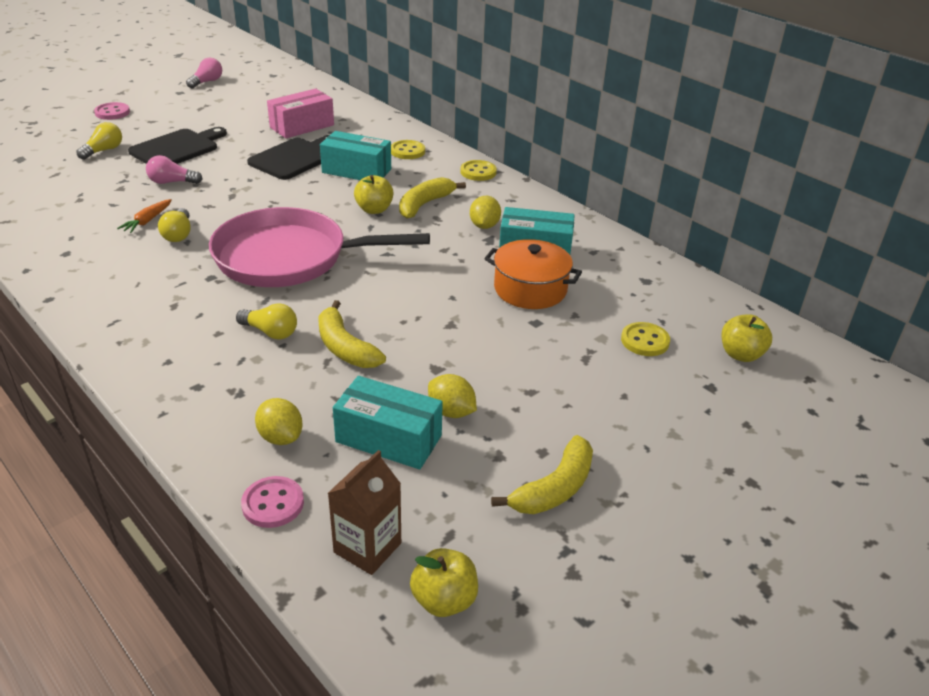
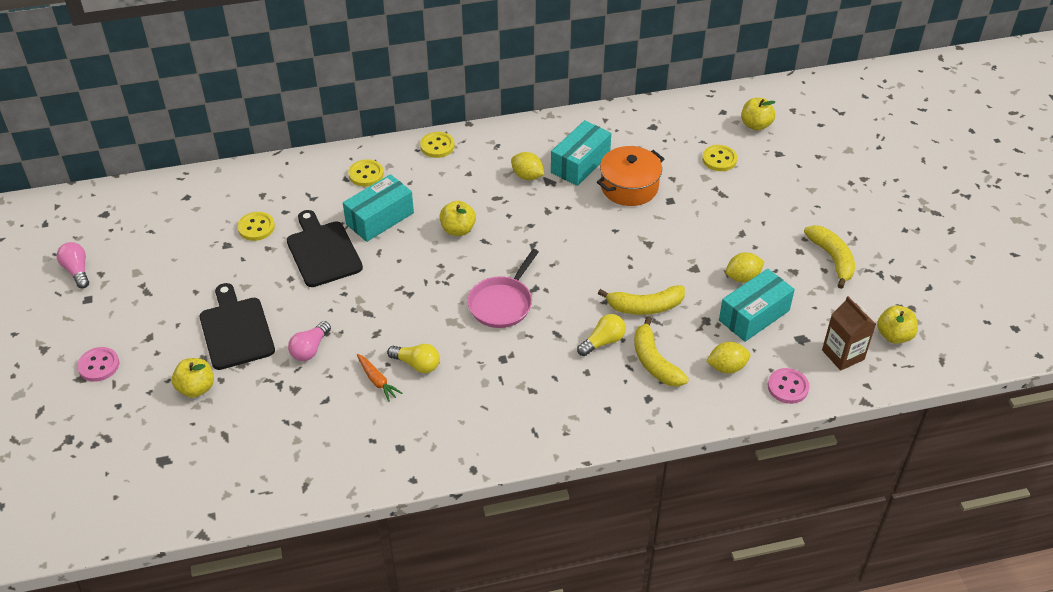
camera: 60 degrees left, 10 degrees up
(103, 150) = (196, 388): yellow light bulb -> yellow apple
(289, 257) = (502, 303): pink pan -> pink pan, size x0.55
(302, 126) = (256, 227): pink box -> yellow button
(424, 204) = (470, 197): yellow banana -> yellow banana (654, 362)

